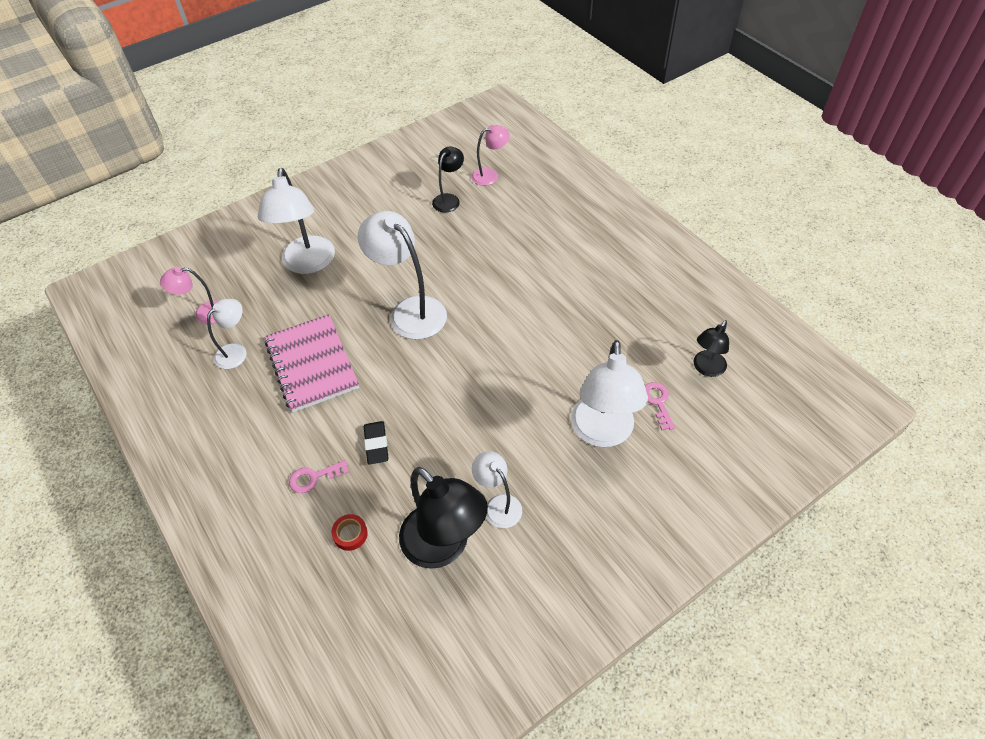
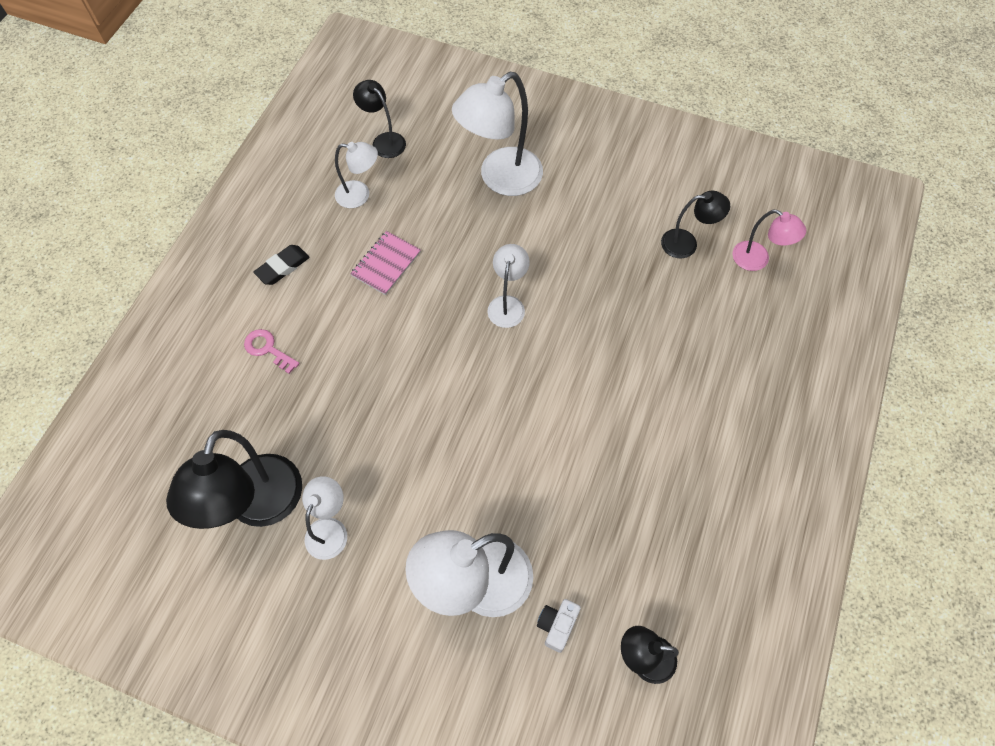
camera: 55 degrees right, 10 degrees up
(204, 313) = (384, 141): pink lamp -> black lamp
(312, 364) = (386, 264): pink notebook -> pink notebook, size x0.56
(350, 534) = (228, 417): red tape -> none
(376, 444) = (332, 377): black eraser -> black eraser (283, 267)
(410, 311) = (507, 304): white lamp -> white lamp, size x0.55
(658, 402) = (557, 625): pink key -> white camera

